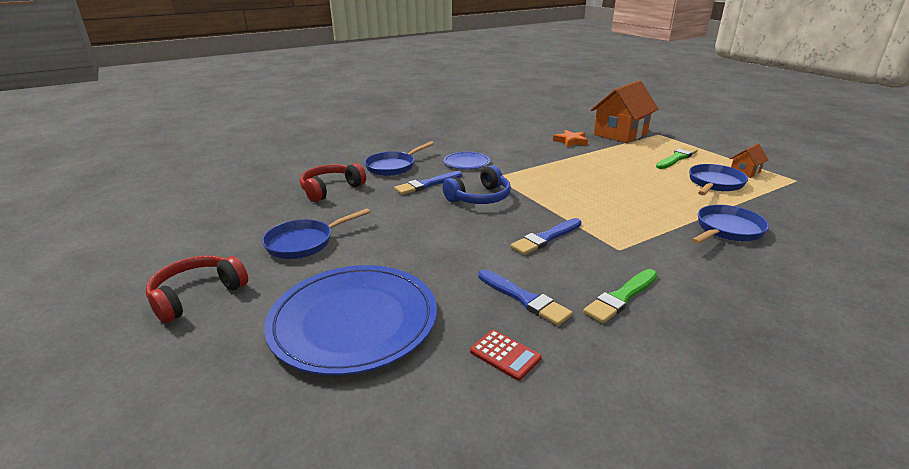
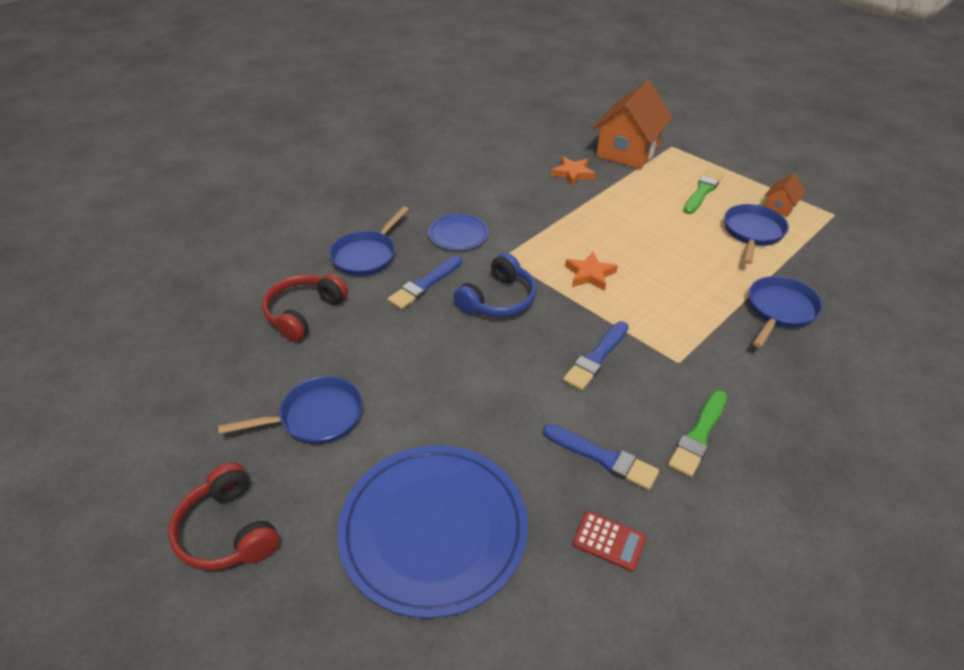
camera: 15 degrees left, 15 degrees up
(197, 295) = (228, 531): red headphones -> red headphones turned 60 degrees counterclockwise
(304, 242) = (316, 417): blue pan -> blue pan turned 150 degrees counterclockwise
(561, 192) = (590, 274): none -> orange star

